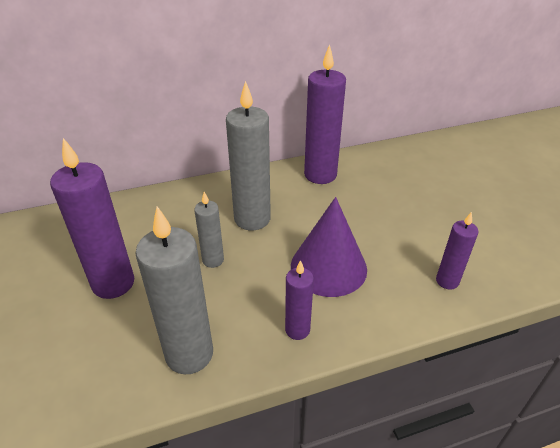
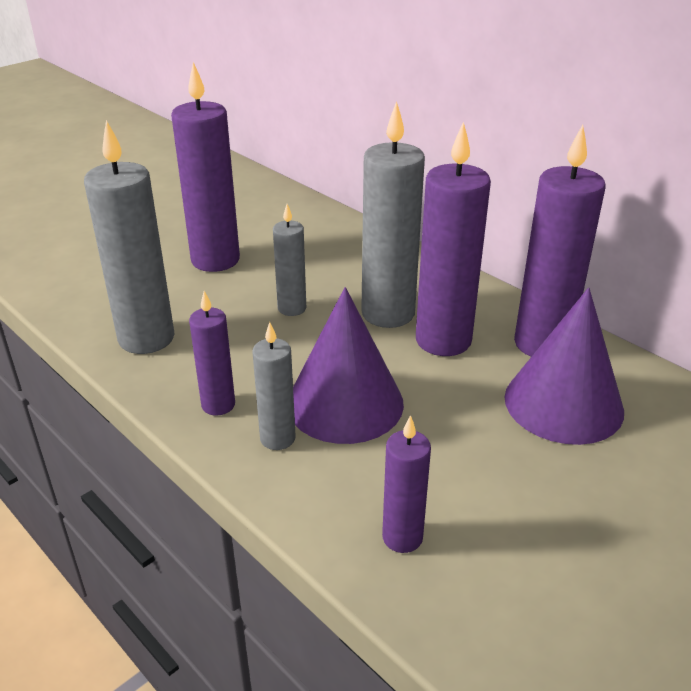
camera: 65 degrees right, 5 degrees down
(294, 207) = (443, 340): none -> purple candle
(346, 308) = (277, 438): none -> grey candle
(371, 188) = (563, 403): none -> purple cone

